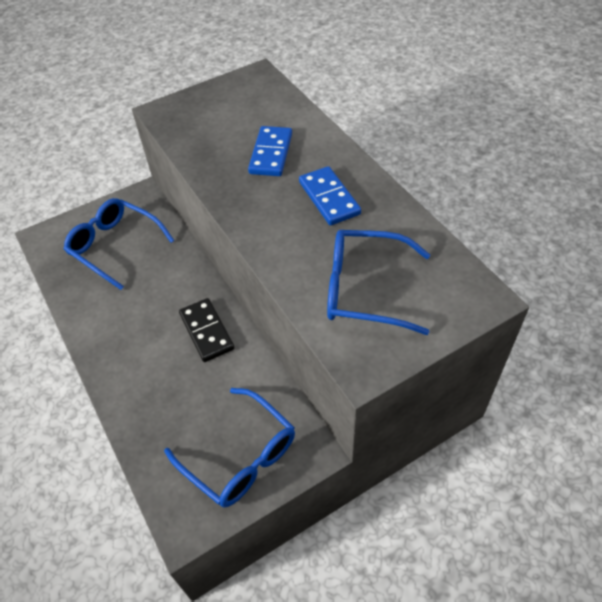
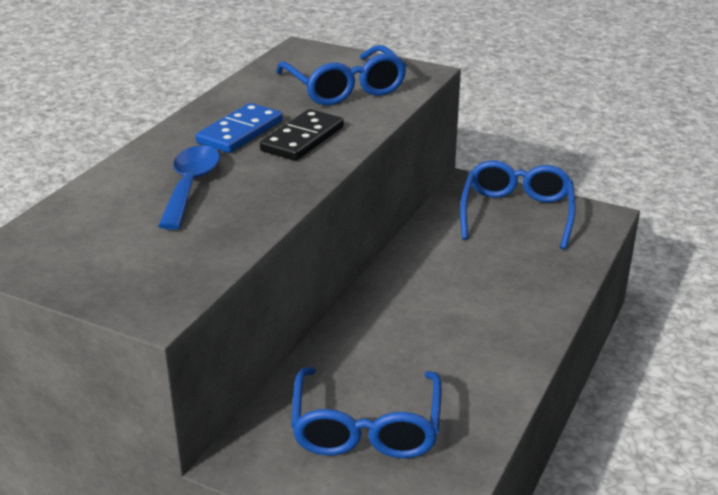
camera: 125 degrees left, 20 degrees down
(207, 331) = (417, 284): black domino -> black domino (302, 139)
(271, 153) = (190, 186): blue domino -> blue spoon

